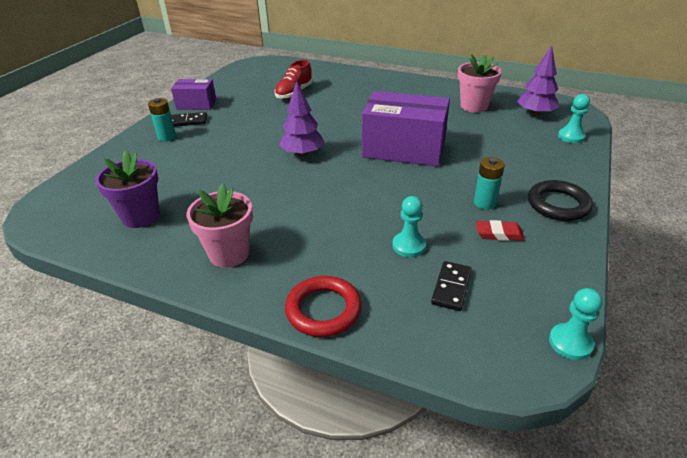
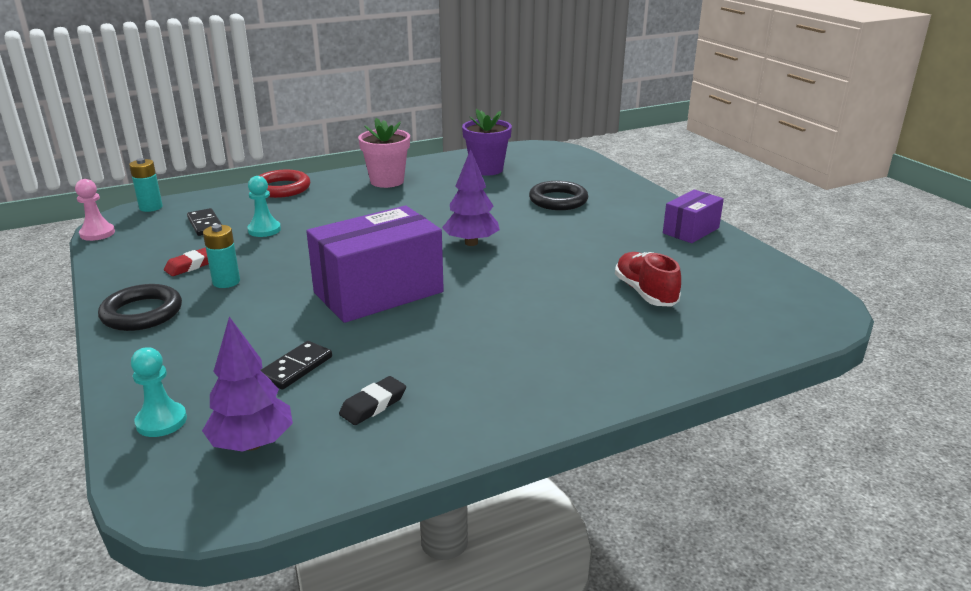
camera: 130 degrees right, 10 degrees down
(167, 137) = (618, 201): turquoise battery -> turquoise battery (151, 207)
(187, 121) = (644, 216): black domino -> black domino (296, 368)
(188, 156) = (558, 200): none -> black ring
(474, 106) = (373, 405): pink flower pot -> black eraser
(570, 343) = (97, 233): turquoise pawn -> pink pawn

